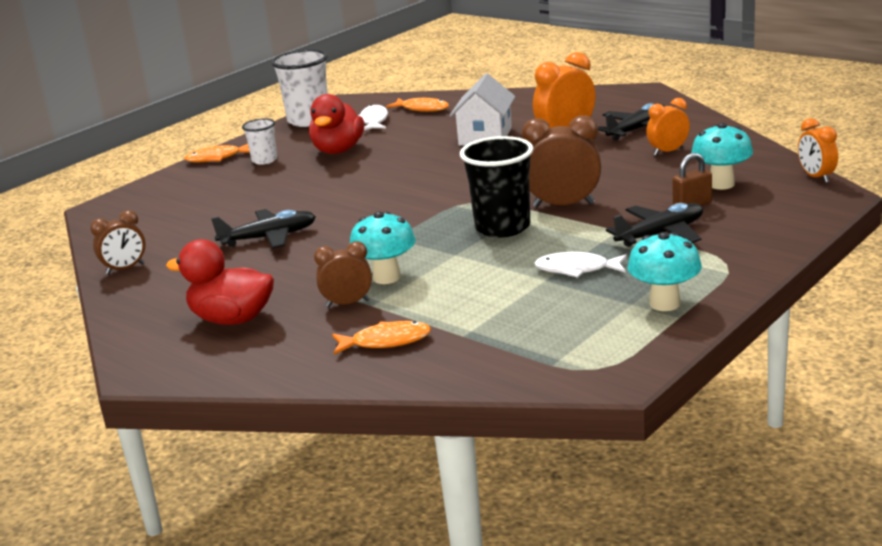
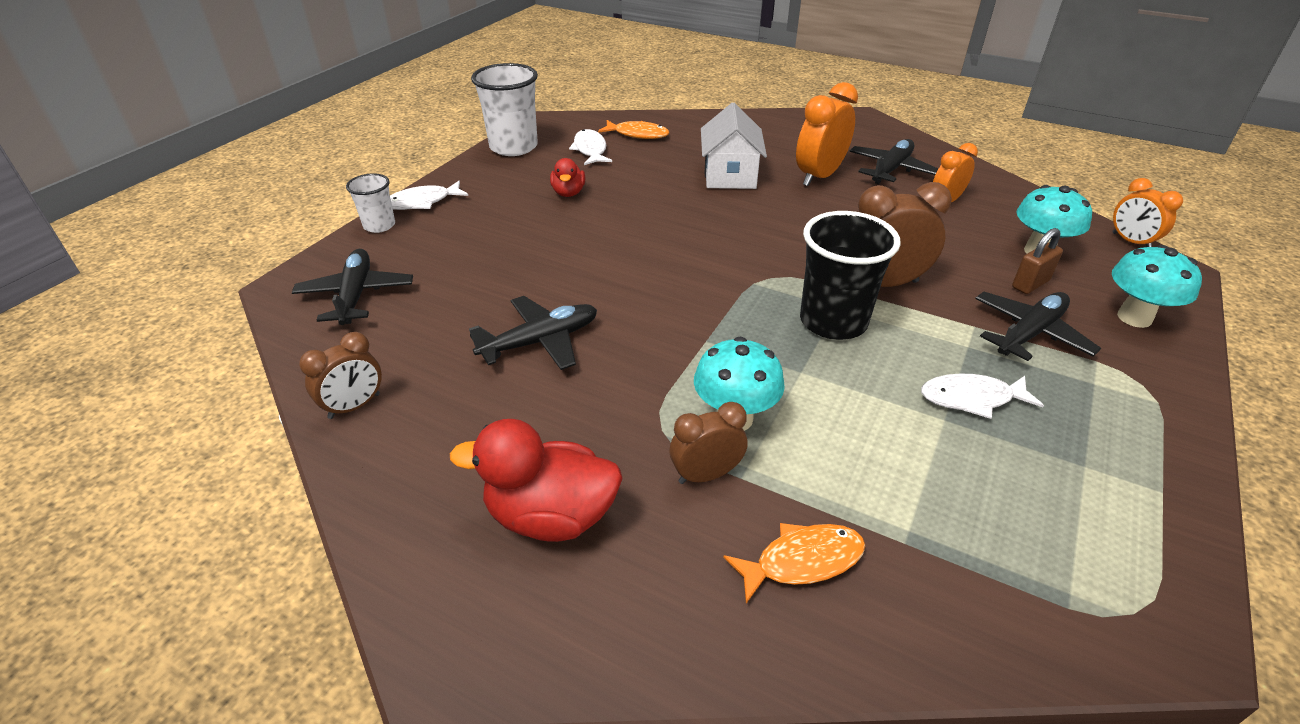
camera: 15 degrees left, 15 degrees up
(146, 213) = (356, 295): none -> black plane
(217, 158) = (422, 202): orange fish -> white fish
(264, 160) = (483, 206): white cup -> white cup (379, 225)
(338, 150) = (568, 193): red duck -> red duck, size x0.57
(664, 303) = (1126, 464): turquoise mushroom -> turquoise mushroom (1134, 317)

